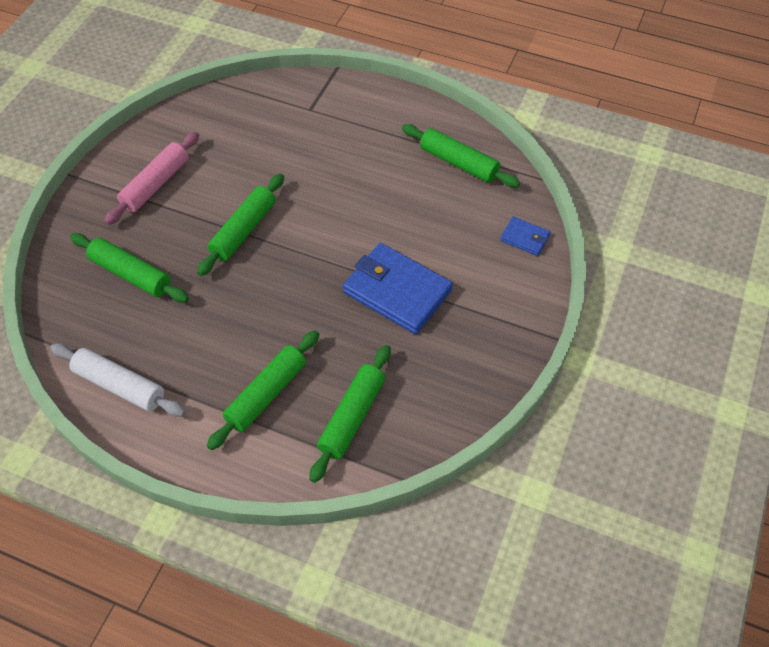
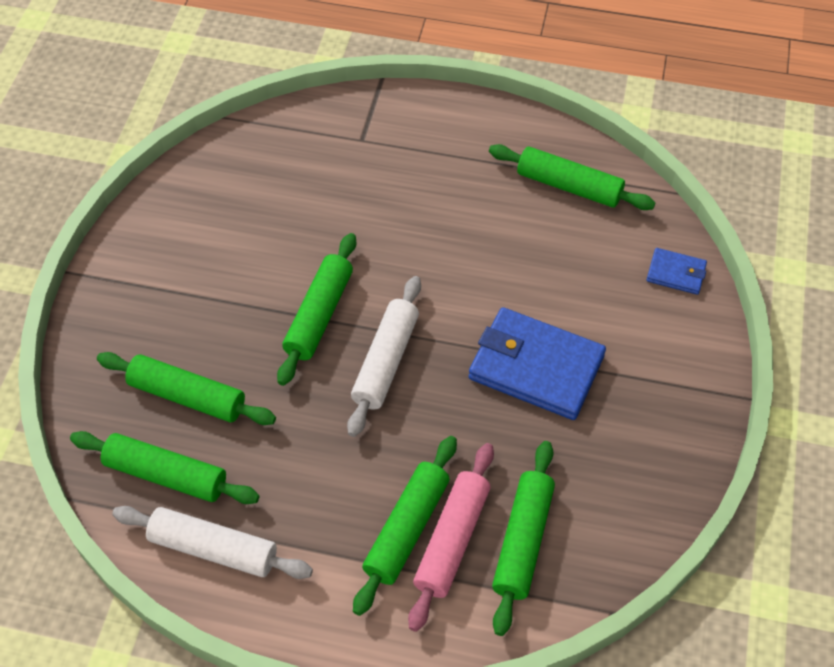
camera: 10 degrees left, 0 degrees up
(100, 327) = (166, 475): none -> green rolling pin
(156, 184) = (187, 269): pink rolling pin -> pink rolling pin (452, 540)
(284, 271) = (386, 361): none -> white rolling pin

